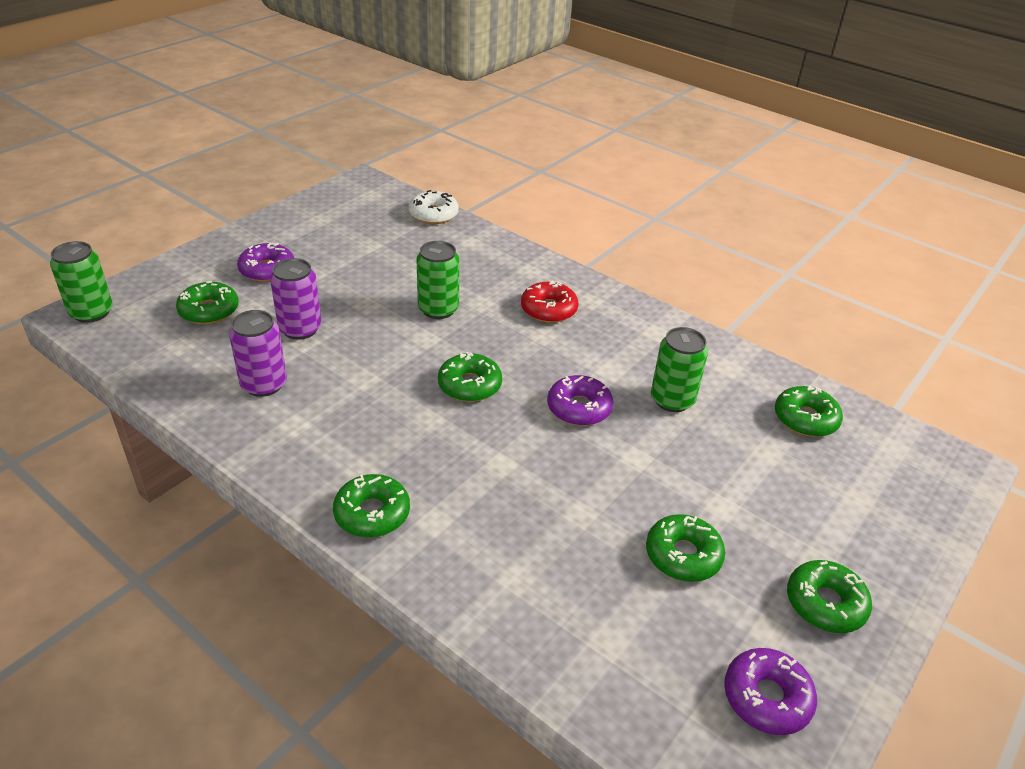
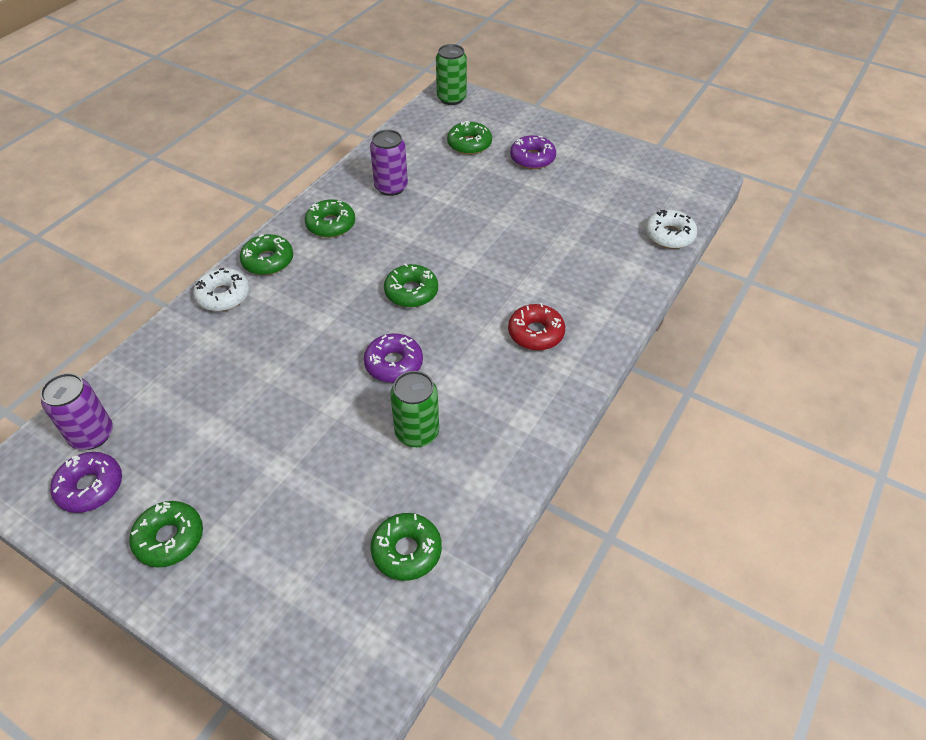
camera: 85 degrees right, 10 degrees up
(300, 329) = (460, 190): purple can -> purple can (92, 435)
(432, 563) = (223, 296): none -> white donut
(438, 309) = (511, 260): green can -> none
(683, 555) = (225, 438): green donut -> green donut (331, 225)

